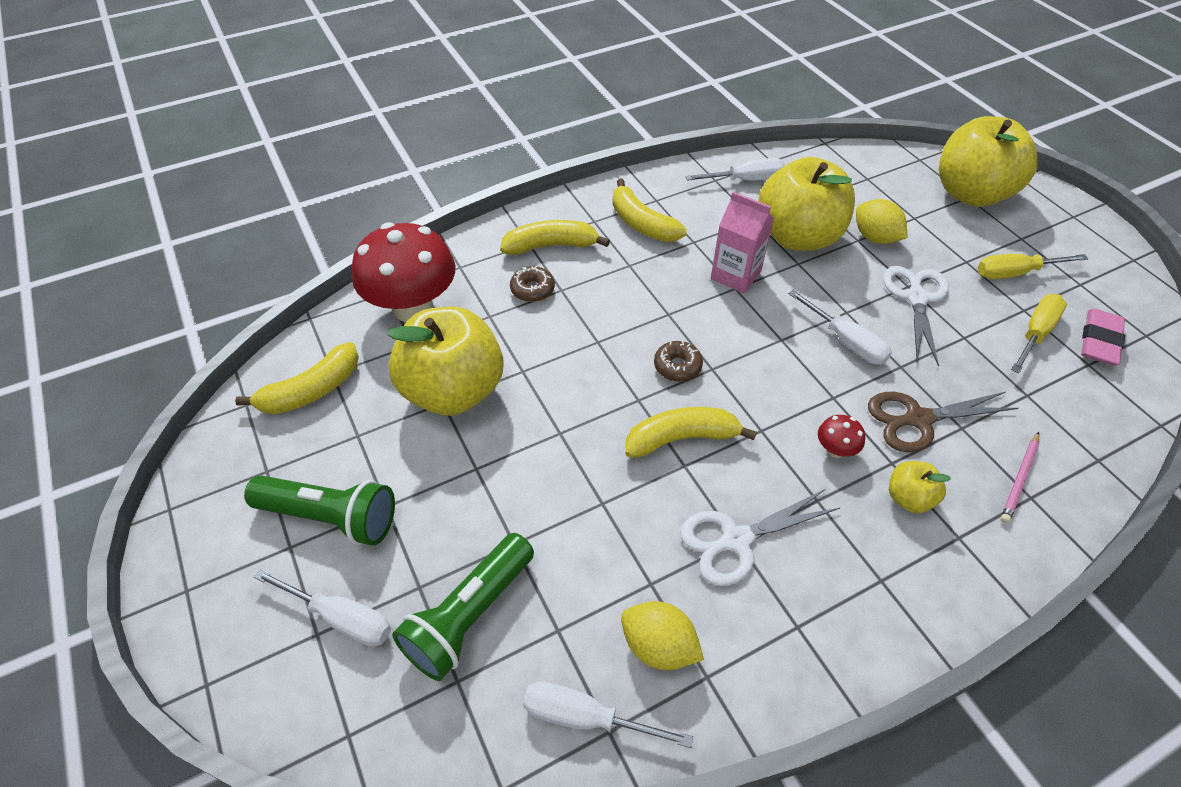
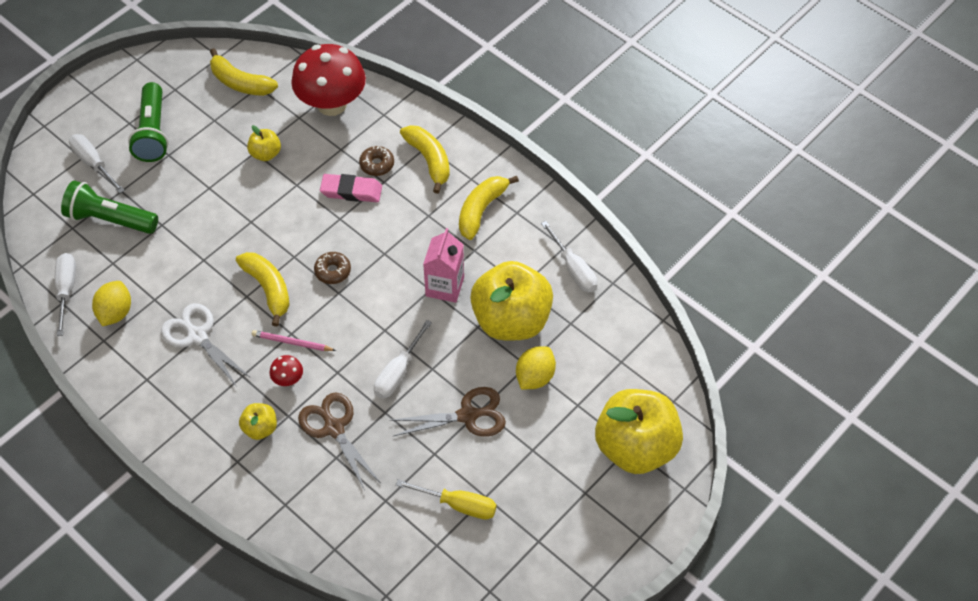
camera: 70 degrees right, 5 degrees up
(340, 618) = (93, 163): white screwdriver -> white screwdriver turned 135 degrees clockwise
(453, 391) = (265, 154): yellow apple -> yellow apple, size x0.44
(916, 298) = (467, 416): white scissors -> brown scissors
(1015, 273) = (531, 488): yellow screwdriver -> none
(1020, 479) = (298, 496): pink pencil -> pink pencil (292, 343)
(1099, 341) = (467, 553): pink eraser -> pink eraser (351, 191)

